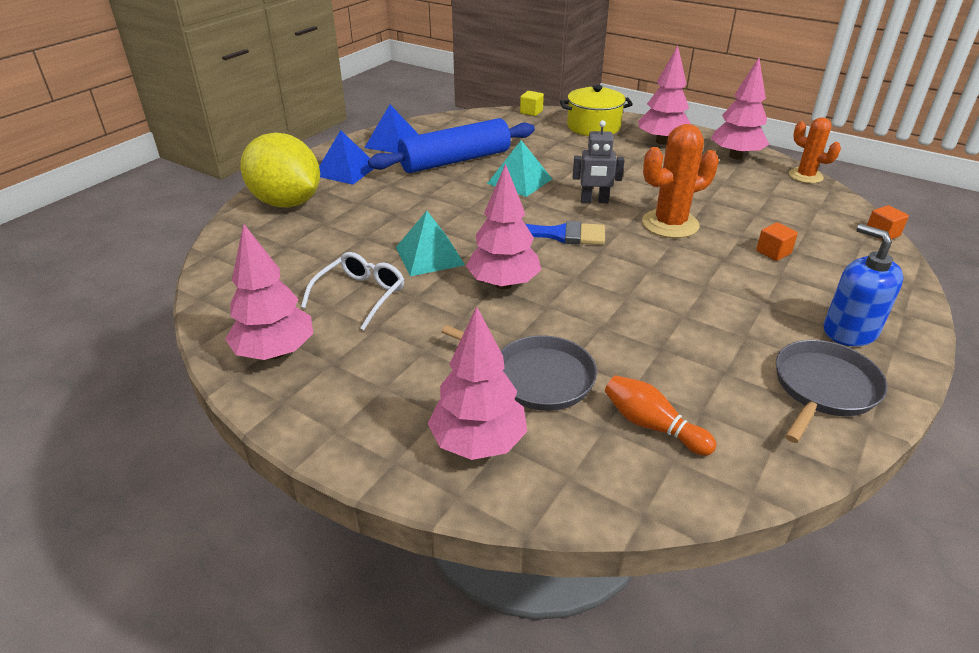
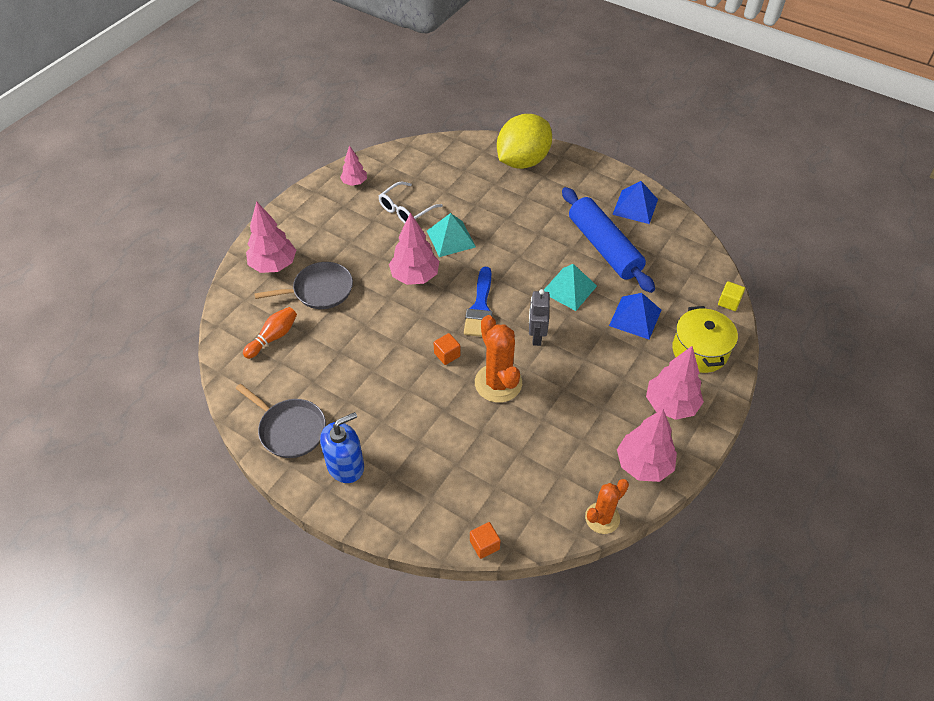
camera: 90 degrees right, 15 degrees up
(275, 352) = (354, 182): pink tree -> pink tree, size x0.59
(346, 170) = (577, 184): blue pyramid -> blue pyramid (635, 317)
(360, 295) = (406, 210): white glasses -> white glasses turned 105 degrees clockwise
(537, 377) = (320, 290): grey pan -> grey pan turned 135 degrees counterclockwise
(773, 252) = (453, 447): orange cube -> orange cube (447, 355)

